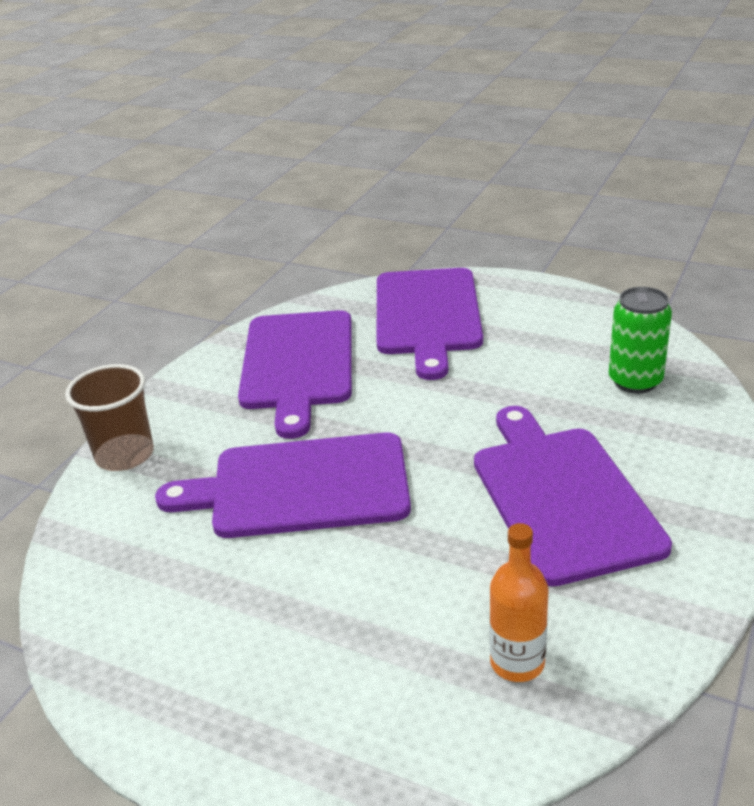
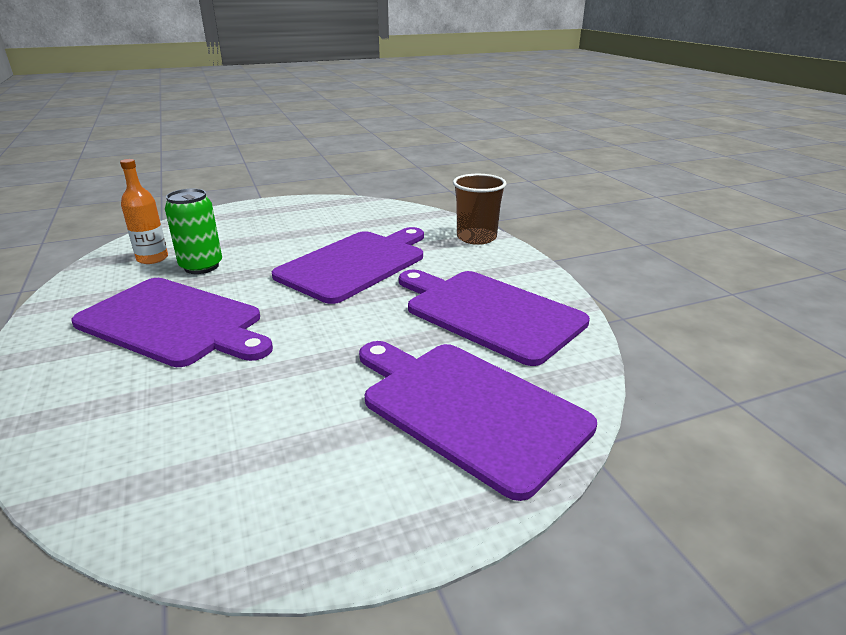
camera: 130 degrees right, 5 degrees down
(635, 381) = (156, 444): green can -> green can (201, 266)

